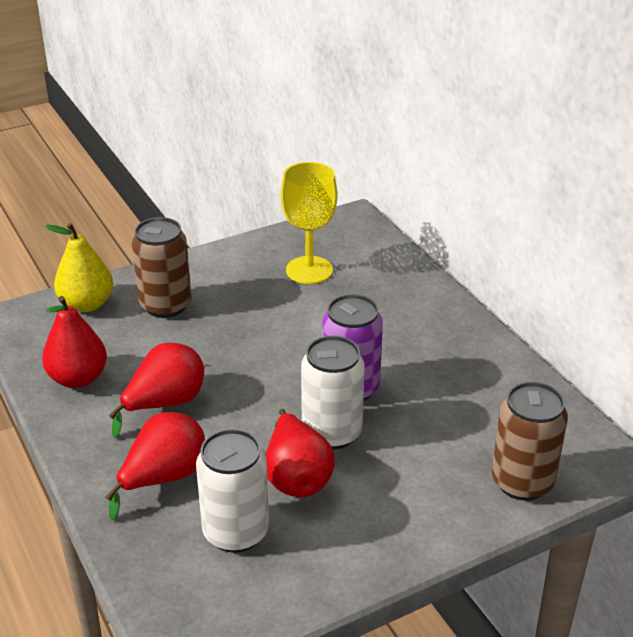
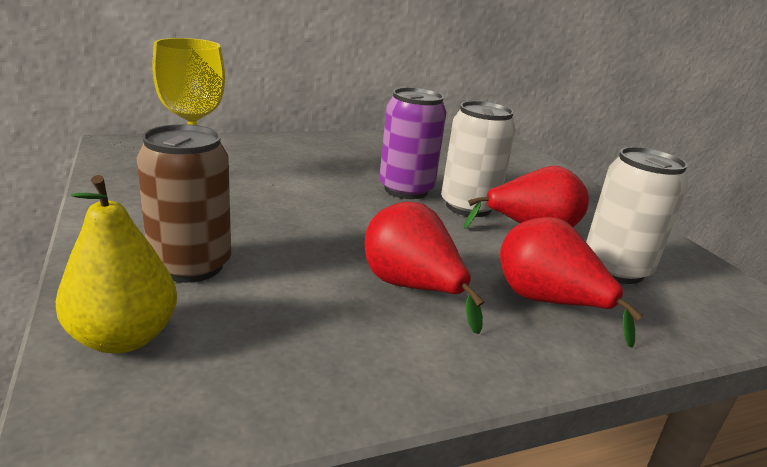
camera: 85 degrees left, 10 degrees down
(78, 378) = (334, 360): red pear -> none
(522, 482) = (520, 158): brown can -> none

